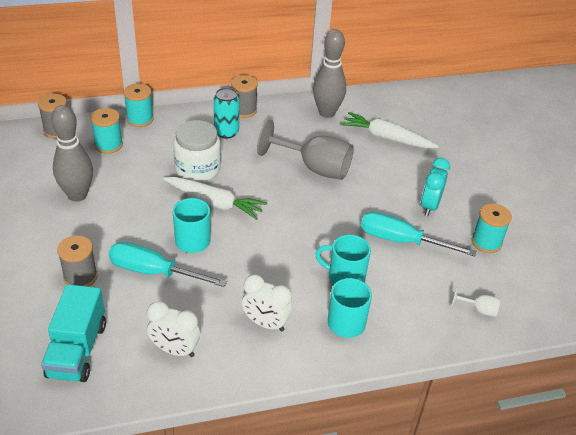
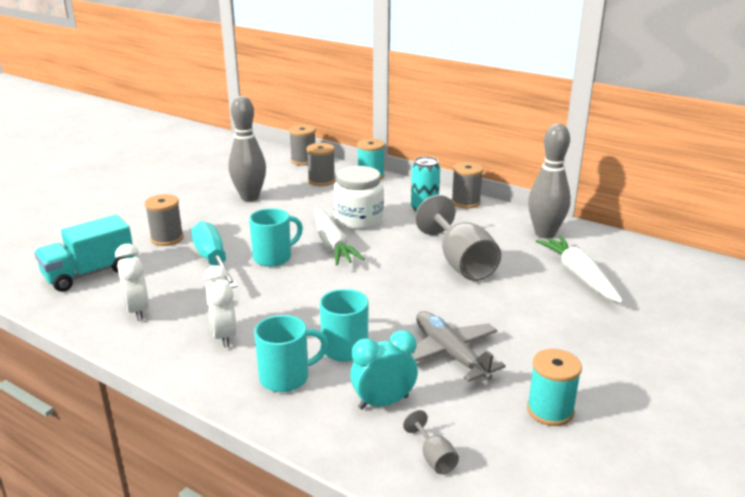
camera: 50 degrees right, 15 degrees down
(108, 145) = (321, 181): turquoise spool -> grey spool
(401, 241) = (450, 354): turquoise screwdriver -> grey plane
(429, 206) = (533, 346): turquoise clock -> turquoise clock (383, 402)
(479, 310) = (434, 458): white goblet -> grey goblet

